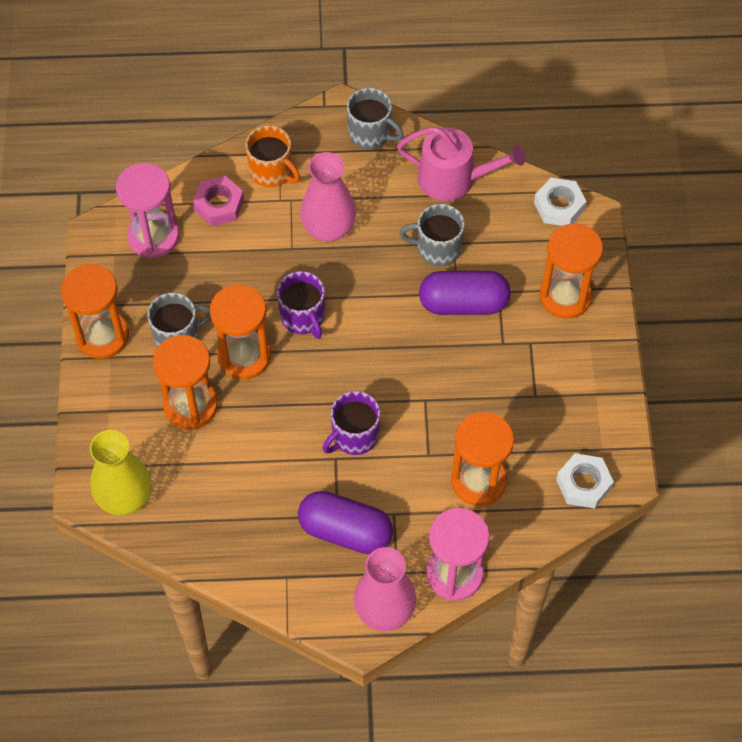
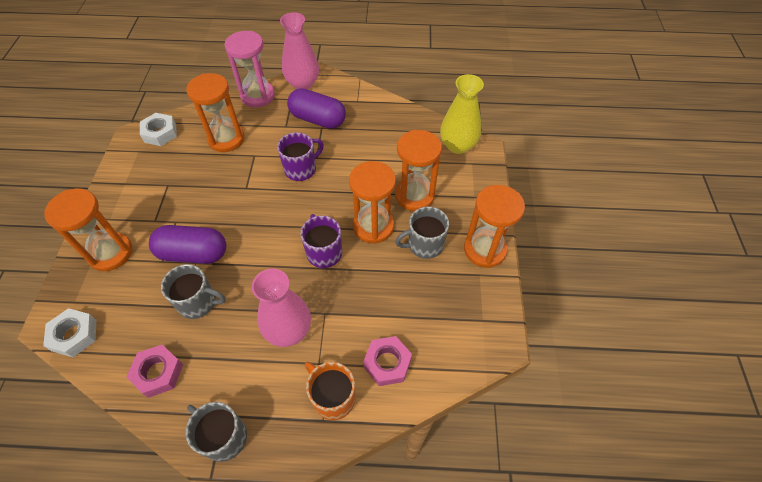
camera: 175 degrees left, 5 degrees down
(153, 237) = (448, 334): pink hourglass -> none
(454, 179) = (158, 373): pink watering can -> pink nut

